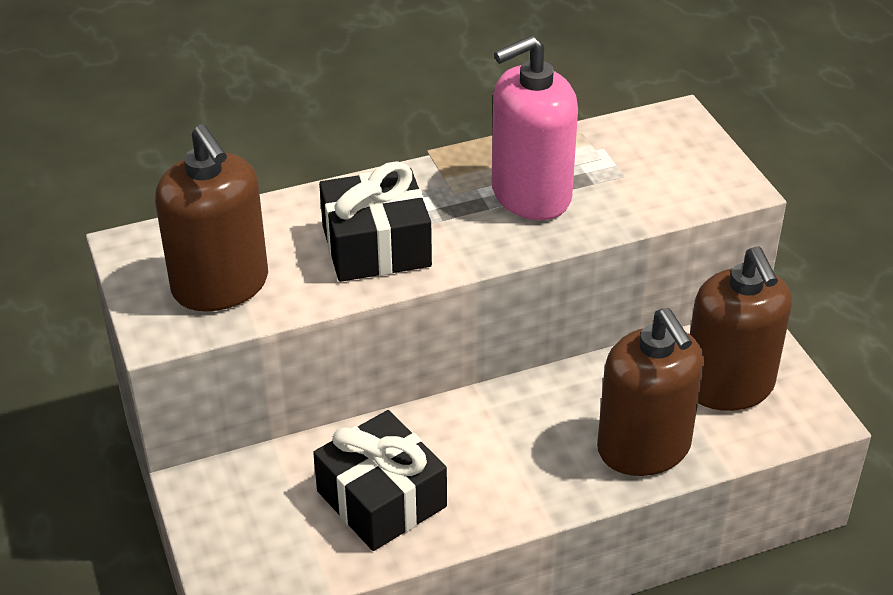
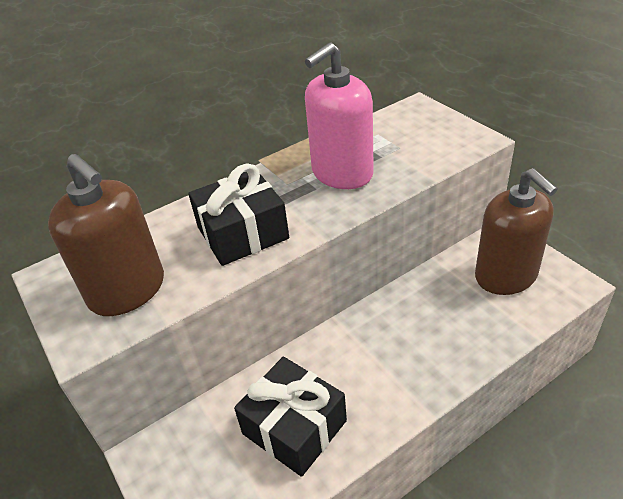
camera: 10 degrees left, 0 degrees up
(644, 448) = (470, 335): brown soap dispenser -> none

